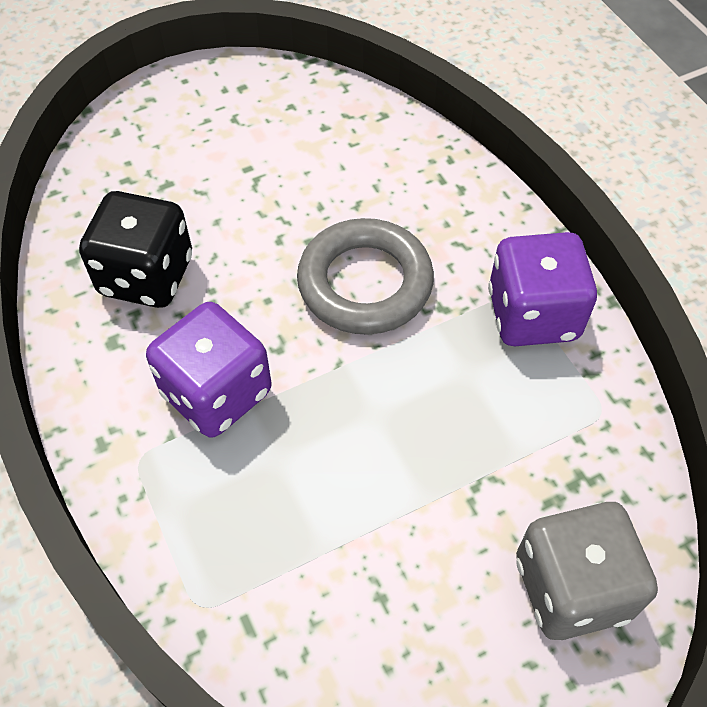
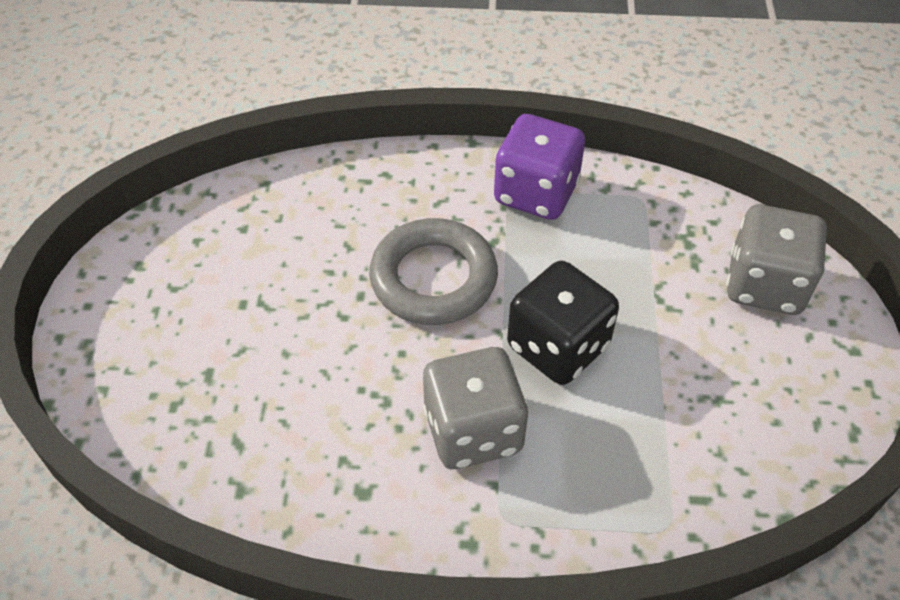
camera: 60 degrees left, 5 degrees down
(146, 276) = (307, 434): black dice -> black dice (557, 347)
(216, 393) = (473, 430): purple dice -> grey dice

